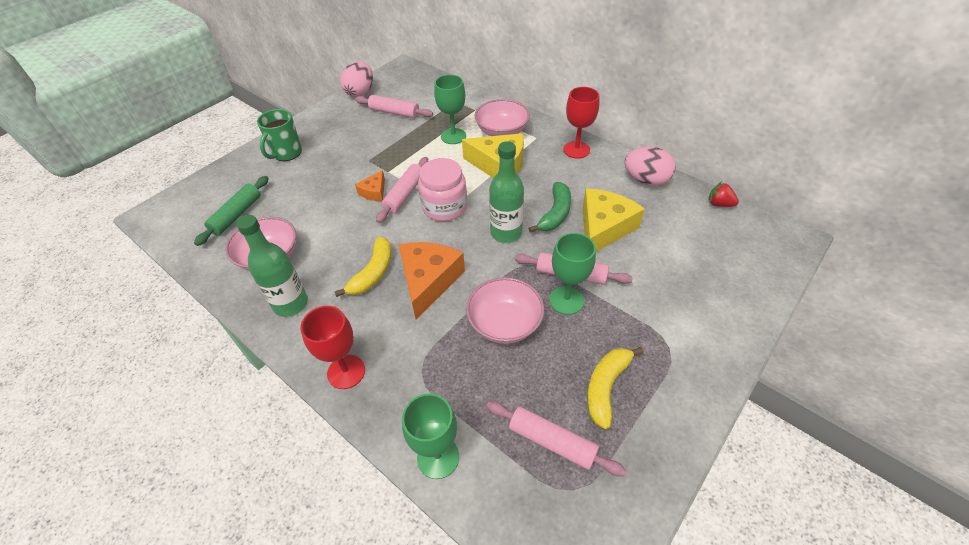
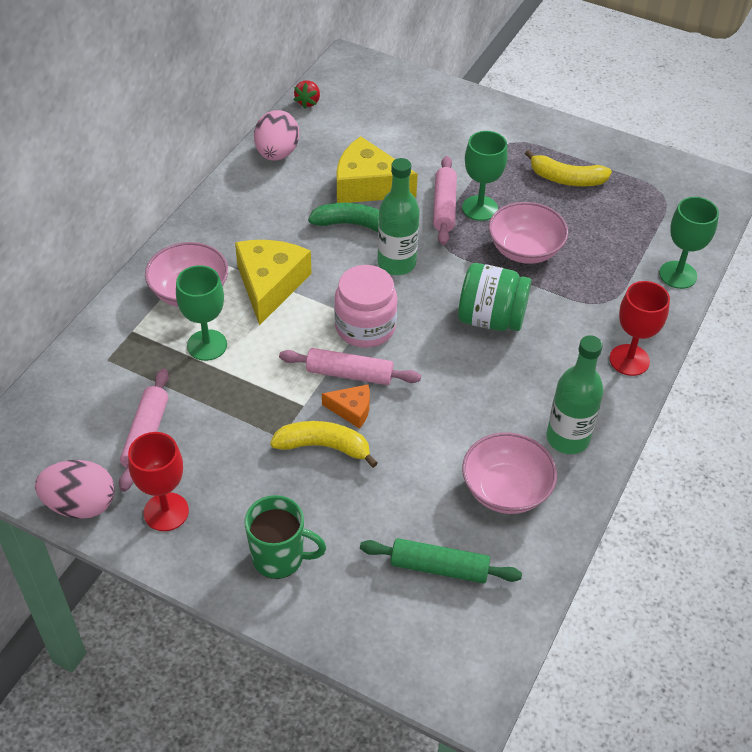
camera: 105 degrees left, 0 degrees up
(373, 273) = (495, 372): yellow banana -> yellow banana (324, 446)
(428, 281) = (491, 319): orange cheese -> green jar
(552, 442) = (631, 208): pink rolling pin -> none
(576, 150) = (224, 213): red goblet -> red goblet (166, 512)

